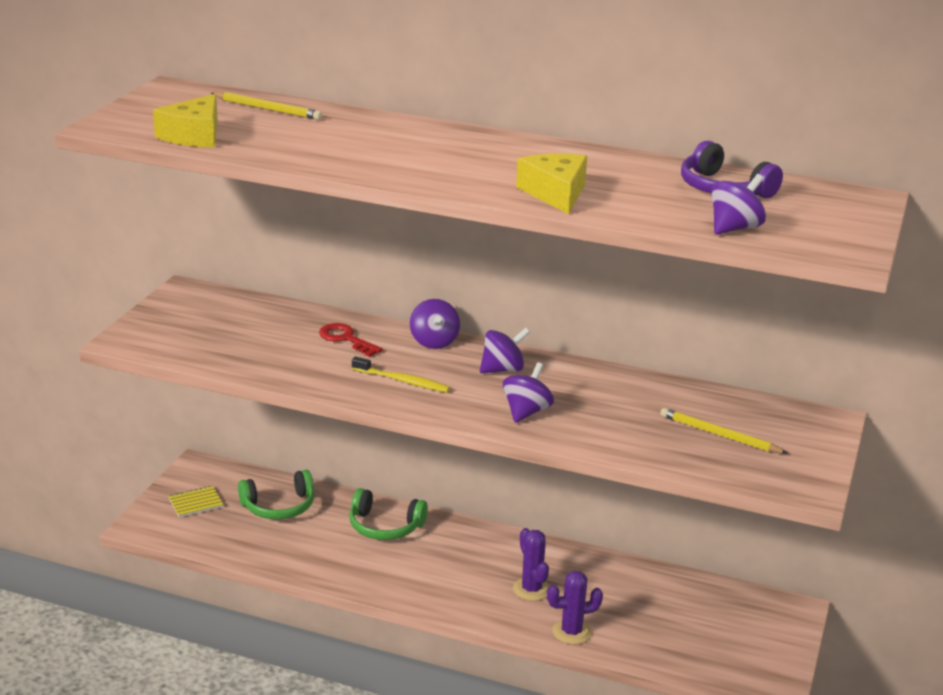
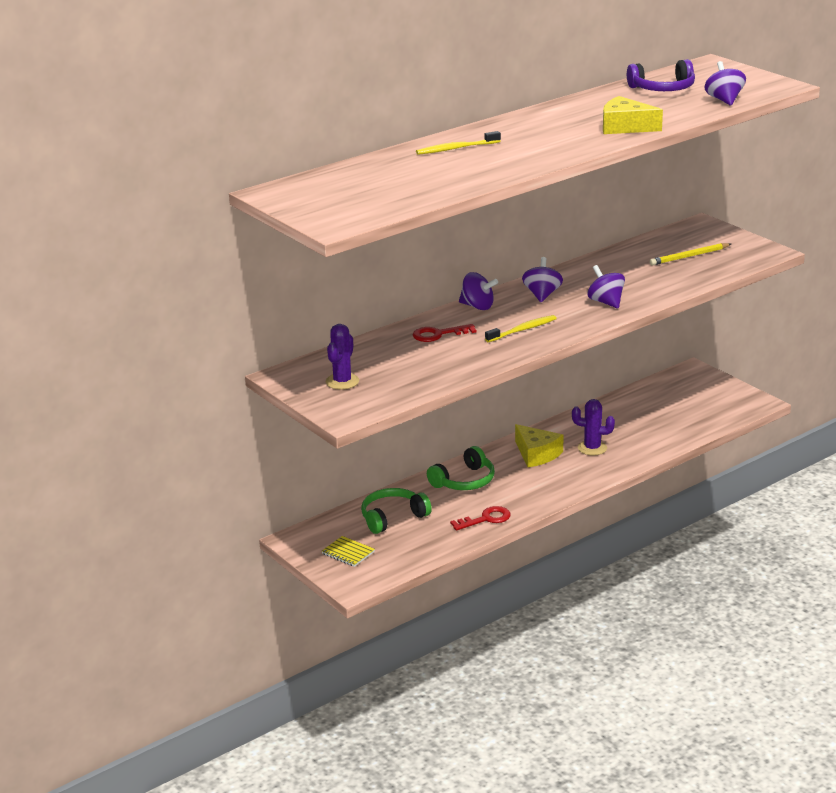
camera: 55 degrees left, 0 degrees up
(194, 136) = (393, 201): yellow cheese -> yellow cheese (536, 454)
(195, 503) = (348, 553): yellow notebook -> yellow notebook turned 60 degrees counterclockwise
(267, 109) = (364, 171): yellow pencil -> none
(279, 506) = (392, 517): green headphones -> green headphones turned 135 degrees counterclockwise
(321, 564) = (486, 519): none -> red key
(380, 131) = (456, 148): none -> yellow toothbrush
(571, 632) = (649, 448): purple cactus -> purple cactus (342, 382)

